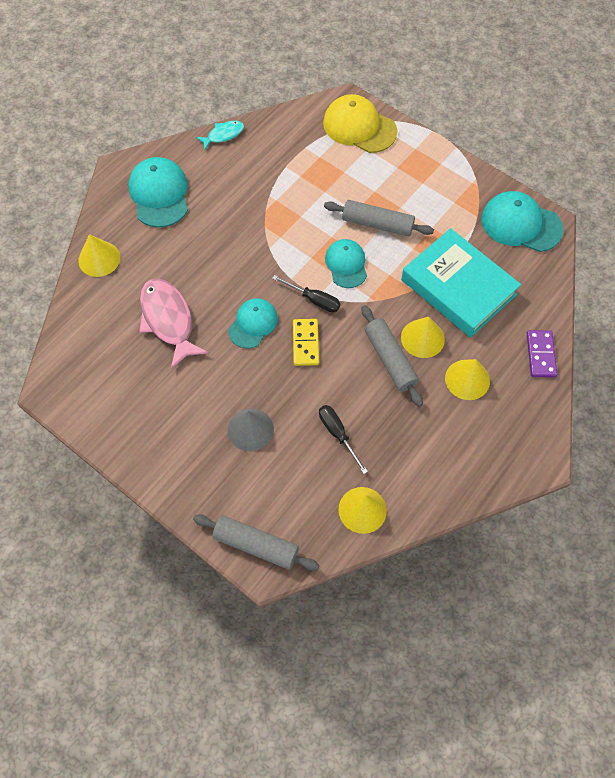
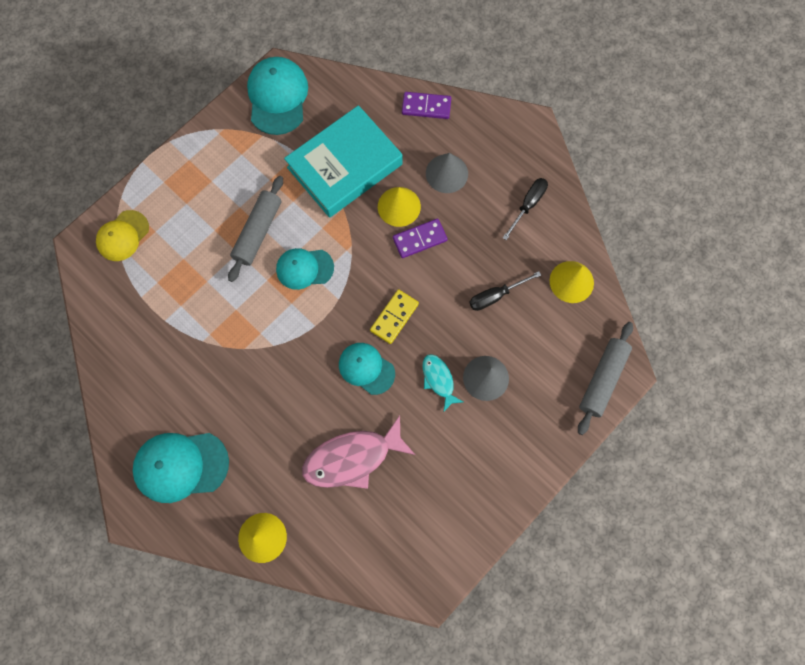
camera: 85 degrees left, 10 degrees up
(223, 135) = (105, 388): turquoise fish -> turquoise fish (438, 380)
(305, 343) = (394, 317): yellow domino -> yellow domino turned 60 degrees counterclockwise
(314, 300) = (343, 305): black screwdriver -> black screwdriver (528, 205)
(359, 127) = (123, 236): yellow cap -> yellow cap, size x0.66
(390, 359) = (419, 239): grey rolling pin -> purple domino
(467, 379) = (446, 173): yellow cone -> grey cone
(521, 224) = (277, 97): turquoise cap -> turquoise cap turned 150 degrees clockwise

